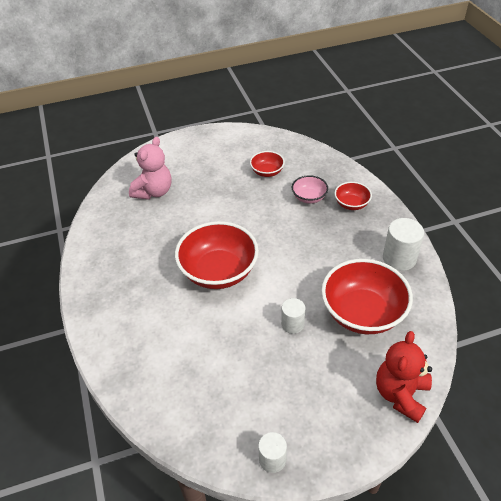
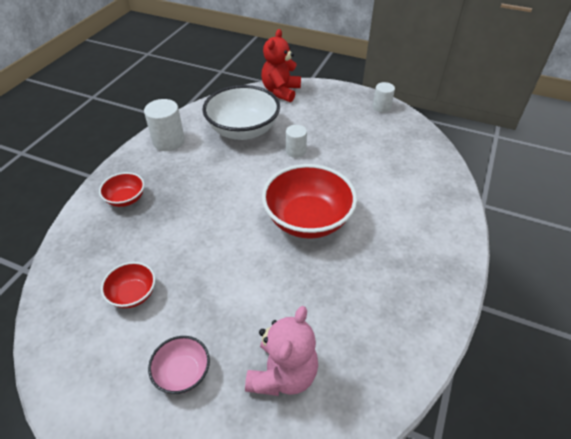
camera: 140 degrees left, 0 degrees up
(154, 192) = (283, 374): pink teddy bear -> pink teddy bear turned 135 degrees clockwise
(309, 197) = (145, 231): pink bowl -> pink bowl (183, 373)
(362, 313) = (243, 130): red bowl -> white bowl
(400, 394) = (281, 91): red teddy bear -> red teddy bear turned 135 degrees clockwise

